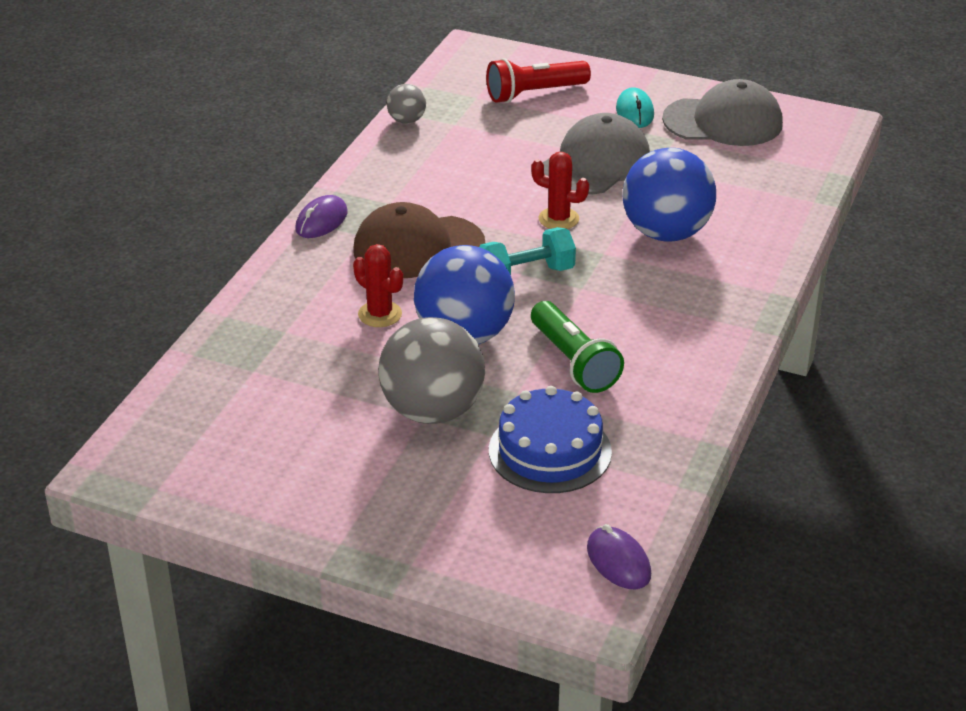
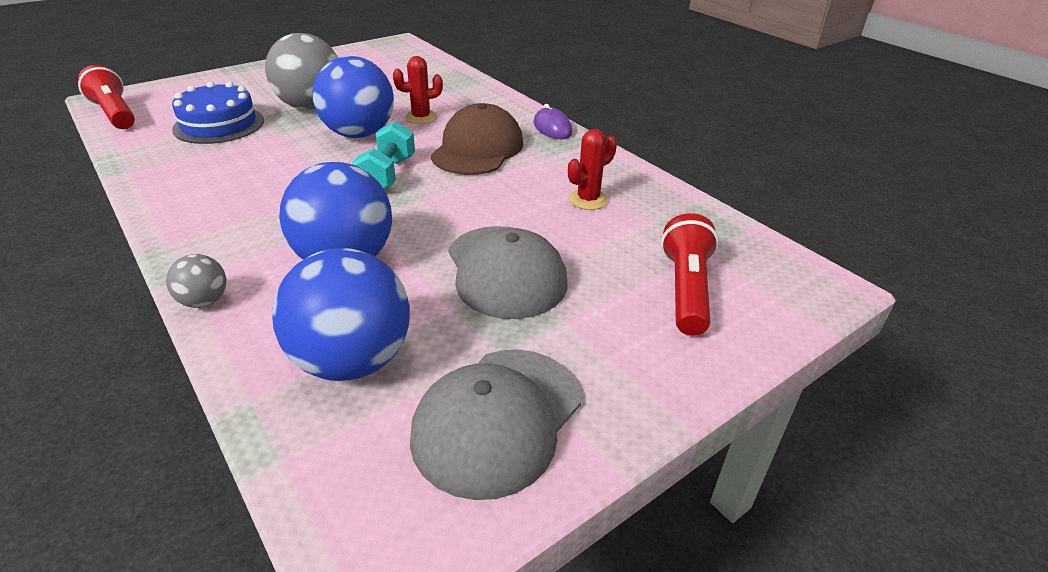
camera: 120 degrees right, 0 degrees up
(406, 120) = (679, 199): grey ball -> grey ball (204, 301)
(558, 219) = (439, 215): red cactus -> red cactus (588, 200)
(574, 362) = (272, 158): green flashlight -> none
(618, 562) = (115, 114): purple mouse -> red flashlight
(634, 112) = (587, 347): turquoise mouse -> none
(746, 182) = (352, 361): none -> blue ball

